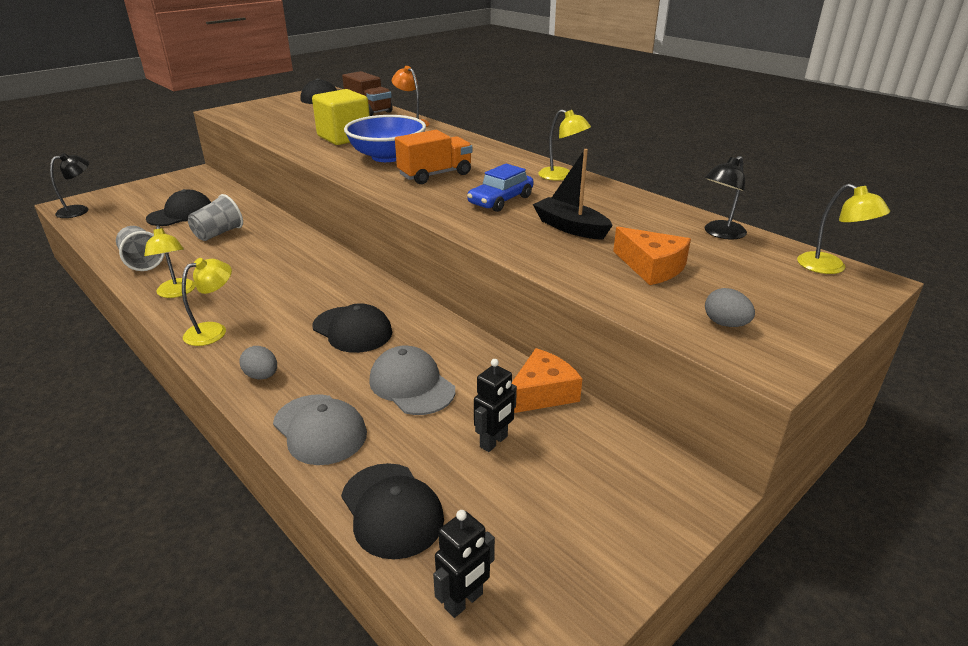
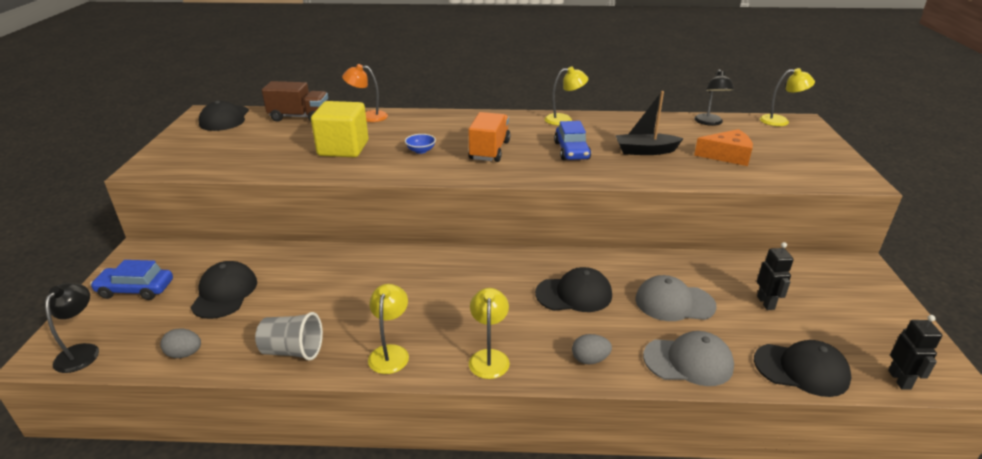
camera: 45 degrees left, 0 degrees up
(154, 192) = (136, 289): none -> blue car
(177, 292) = (390, 352): yellow lamp -> yellow lamp turned 105 degrees counterclockwise
(218, 234) = (309, 289): grey cup -> none
(387, 156) = (421, 150): blue bowl -> blue bowl, size x0.40
(542, 393) = (733, 264): orange cheese -> none
(725, 324) = (811, 169): grey egg -> grey egg (184, 354)

